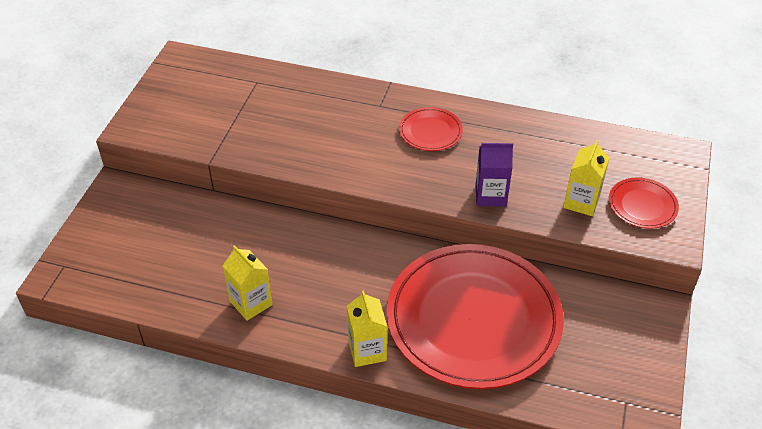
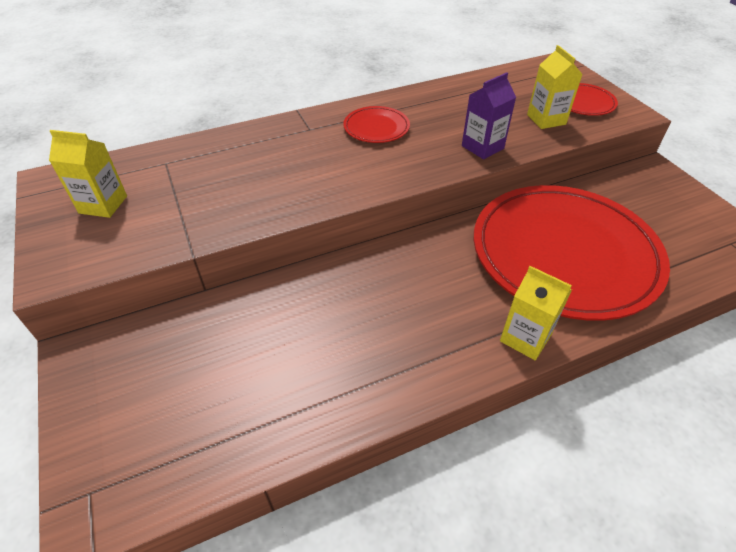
camera: 40 degrees left, 0 degrees up
(251, 303) = (370, 372): yellow carton -> yellow carton (103, 204)

